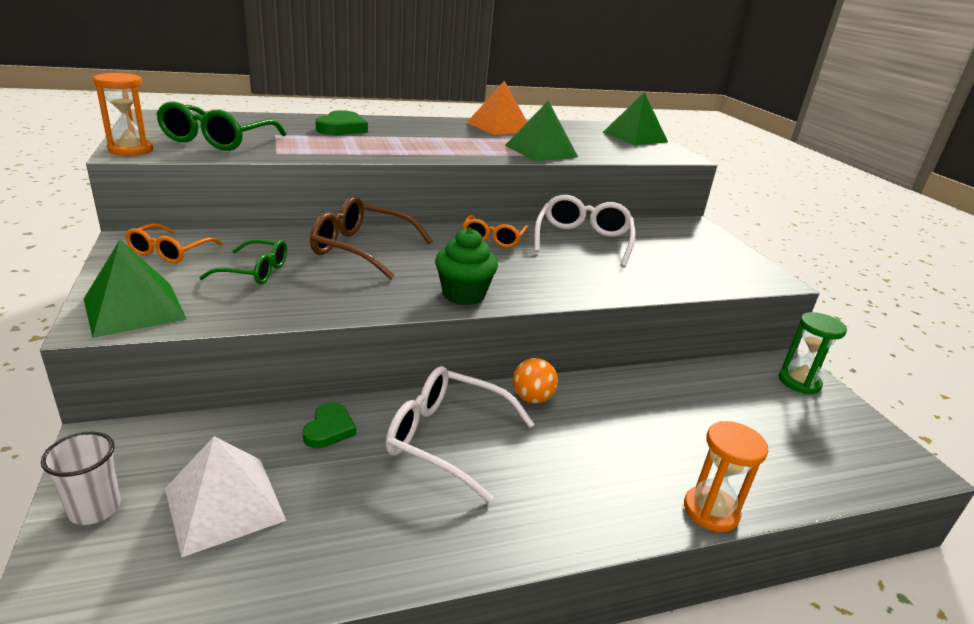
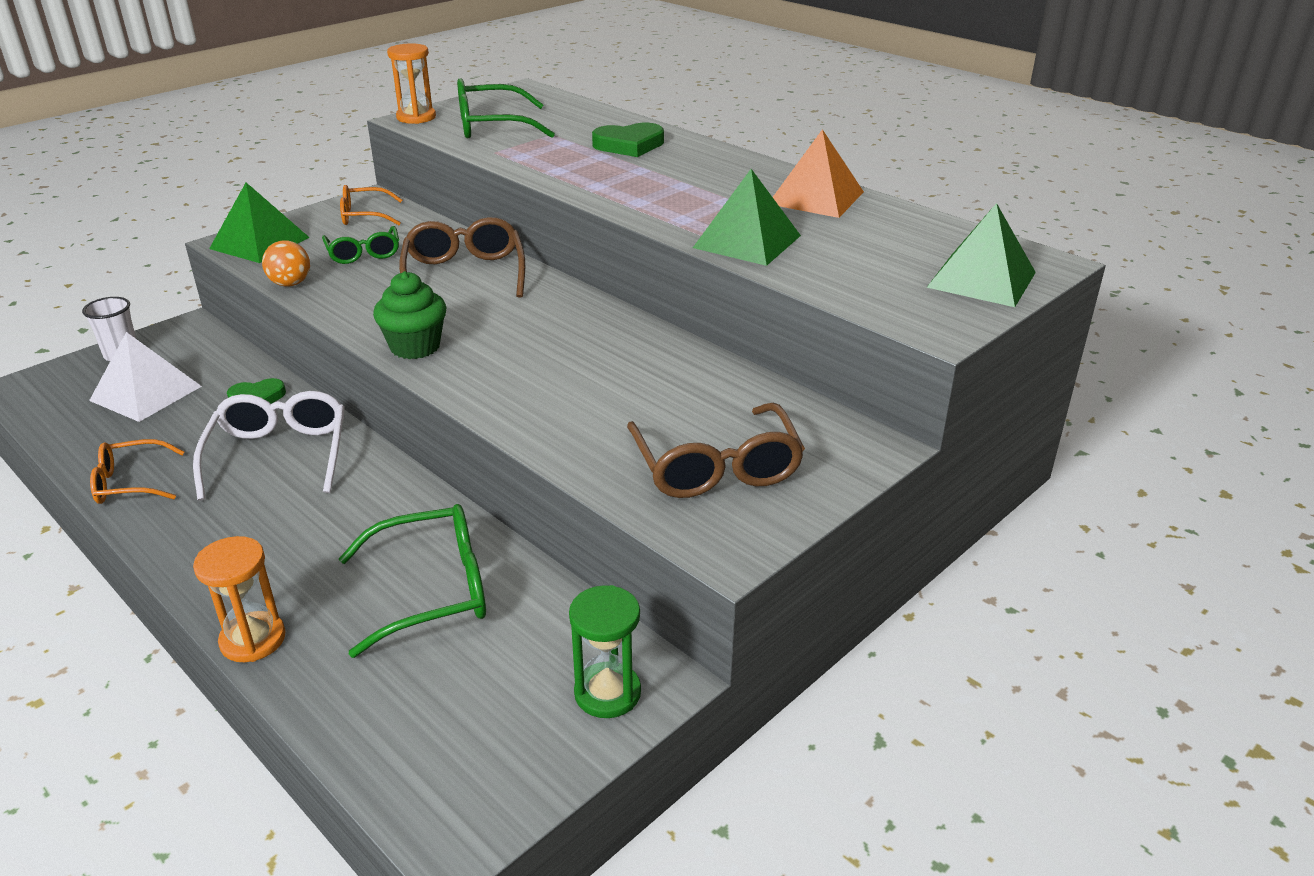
camera: 65 degrees right, 5 degrees up
(493, 238) = (584, 323): orange glasses -> orange glasses (130, 483)
(532, 398) = (382, 481): orange ball -> orange ball (290, 284)
(583, 240) = (661, 375): white glasses -> none
(682, 413) = (433, 590): none -> green glasses
(695, 259) = (716, 467): none -> brown glasses

